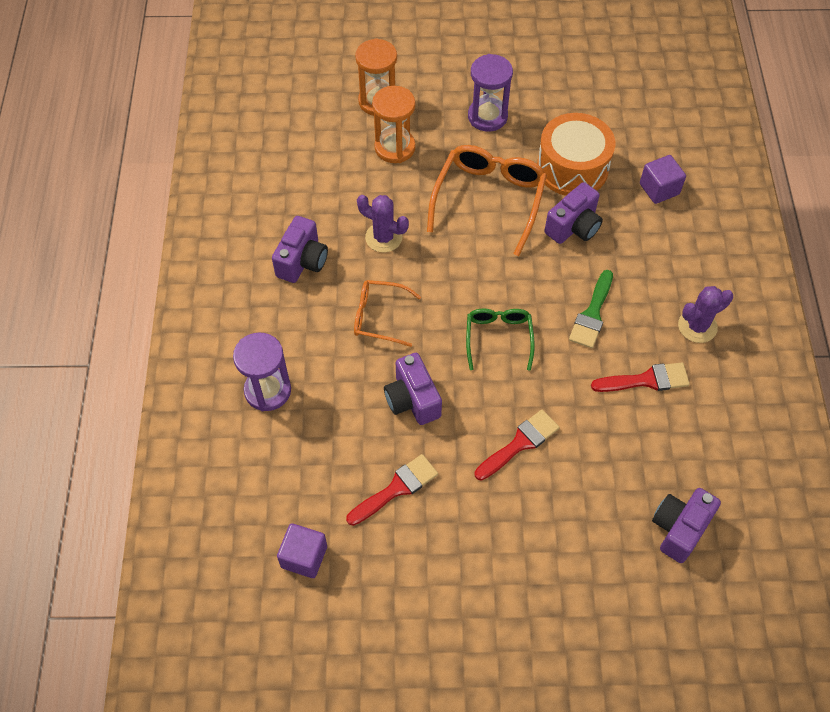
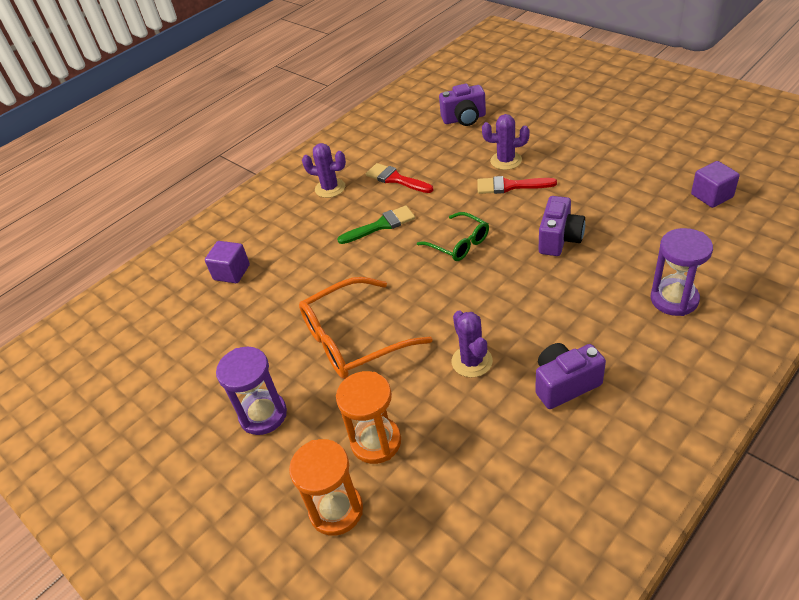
camera: 130 degrees left, 15 degrees down
(379, 317) = (535, 303): orange glasses -> none
(396, 488) = (616, 200): red brush -> none
(498, 338) = (459, 244): green glasses -> green glasses turned 90 degrees counterclockwise
(559, 481) = (506, 161): none -> purple cactus
(572, 168) = (262, 324): orange drum -> none
(573, 227) = (320, 282): purple camera -> none

